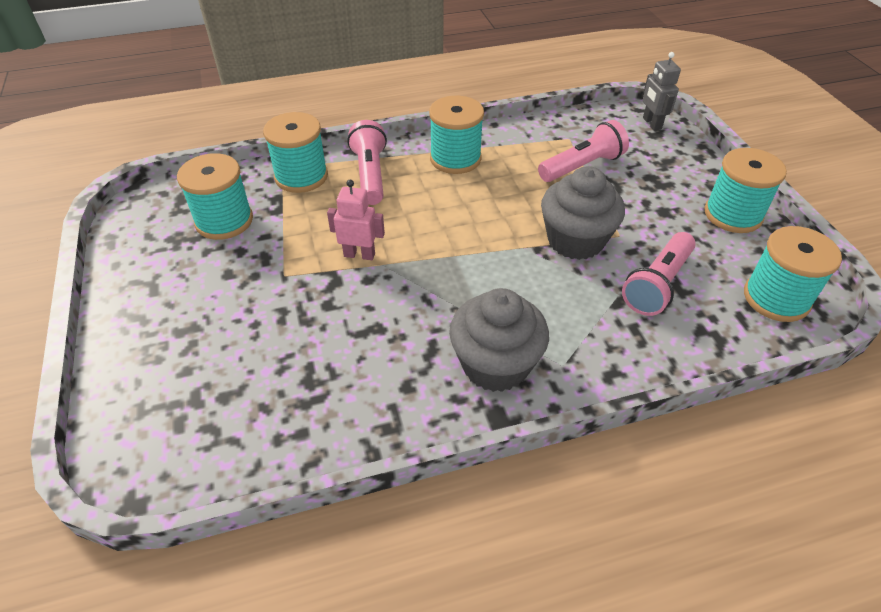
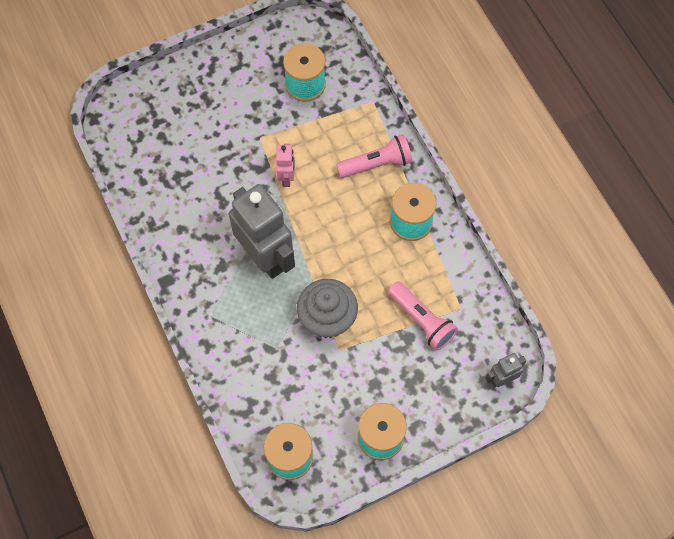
camera: 80 degrees right, 20 degrees up
(301, 176) = (364, 117): turquoise spool -> none
(477, 289) = (266, 257): none -> grey robot
(495, 364) = (203, 275): grey cupcake -> none
(657, 285) = (290, 375): pink flashlight -> none

